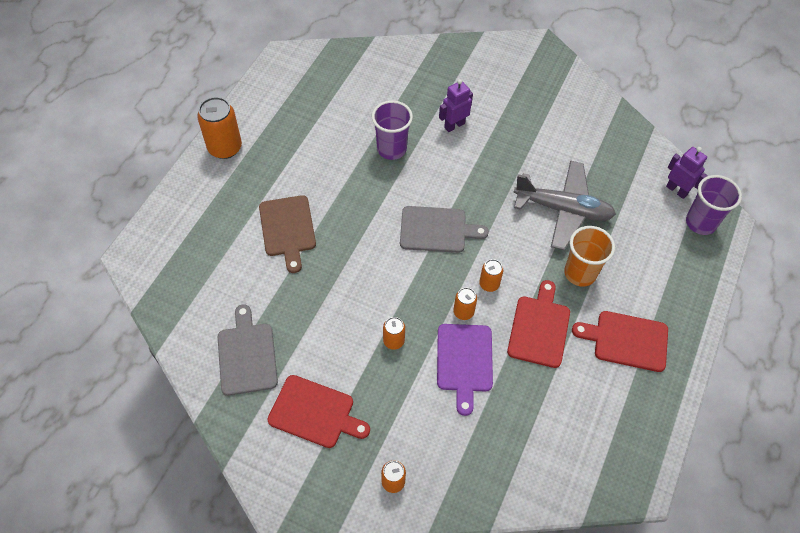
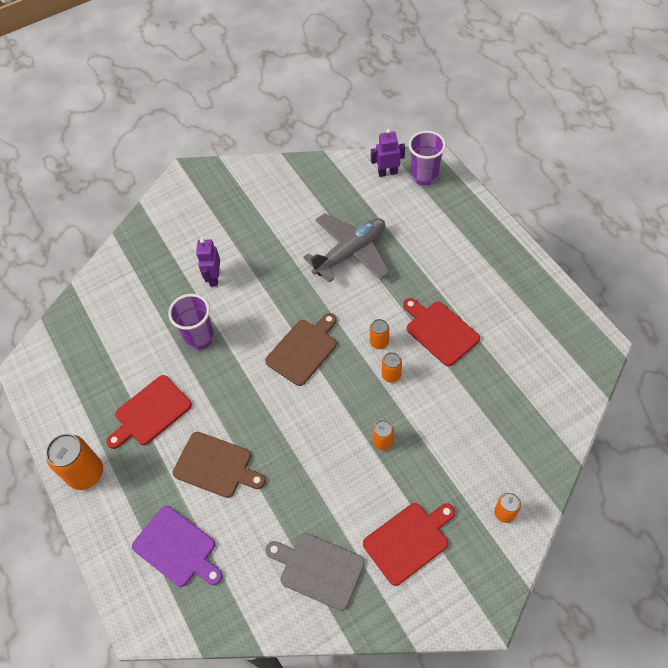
camera: 50 degrees left, 0 degrees up
(437, 230) = (303, 350): grey cutting board -> brown cutting board
(464, 361) = (434, 400): purple cutting board -> purple cutting board (177, 548)
(580, 273) = (412, 276): orange cup -> none
(626, 340) = (486, 282): red cutting board -> red cutting board (150, 412)

